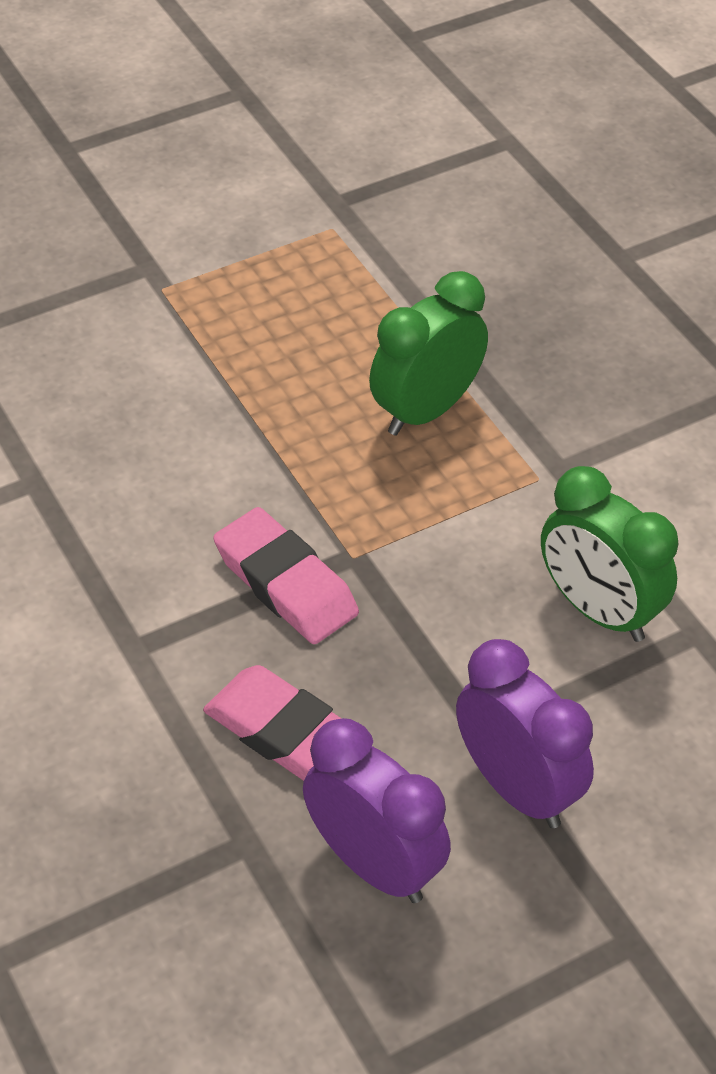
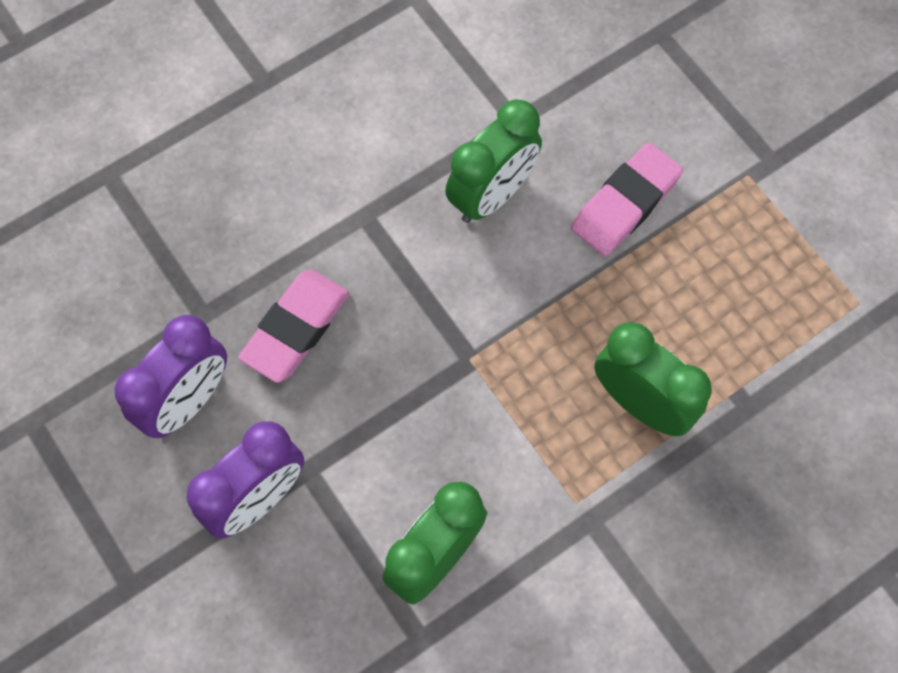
camera: 85 degrees right, 20 degrees up
(134, 514) = (492, 195): none -> green clock
(285, 584) = (436, 312): pink eraser -> pink eraser (625, 203)

